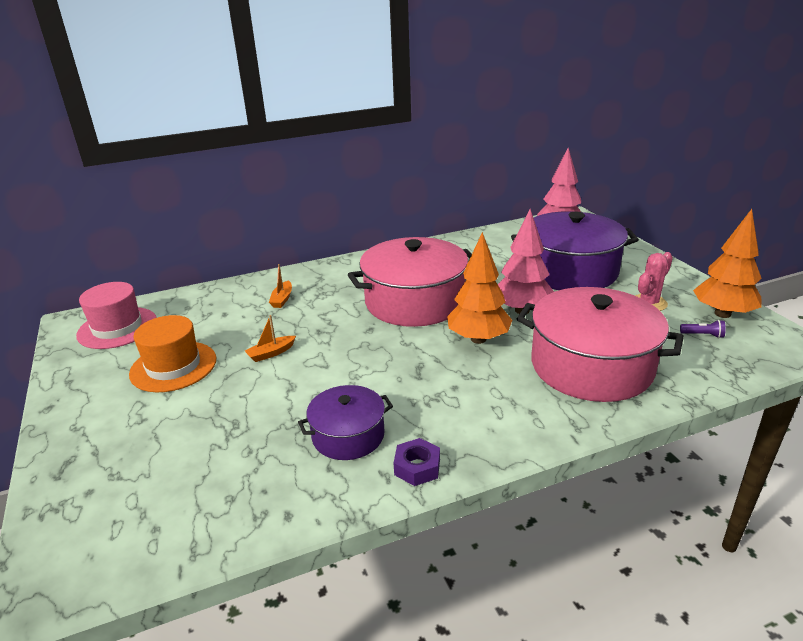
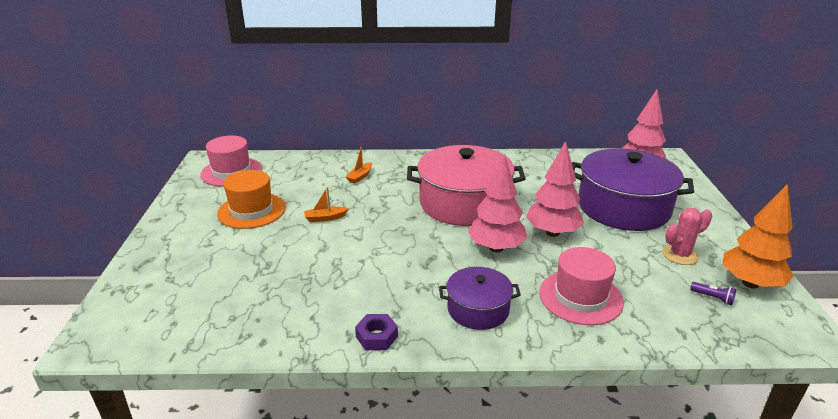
camera: 20 degrees right, 0 degrees up
(348, 435) = (341, 297): purple pot -> purple pot (478, 309)
(478, 339) = (496, 248): orange tree -> pink tree
(591, 366) = (580, 297): pink pot -> pink hat

